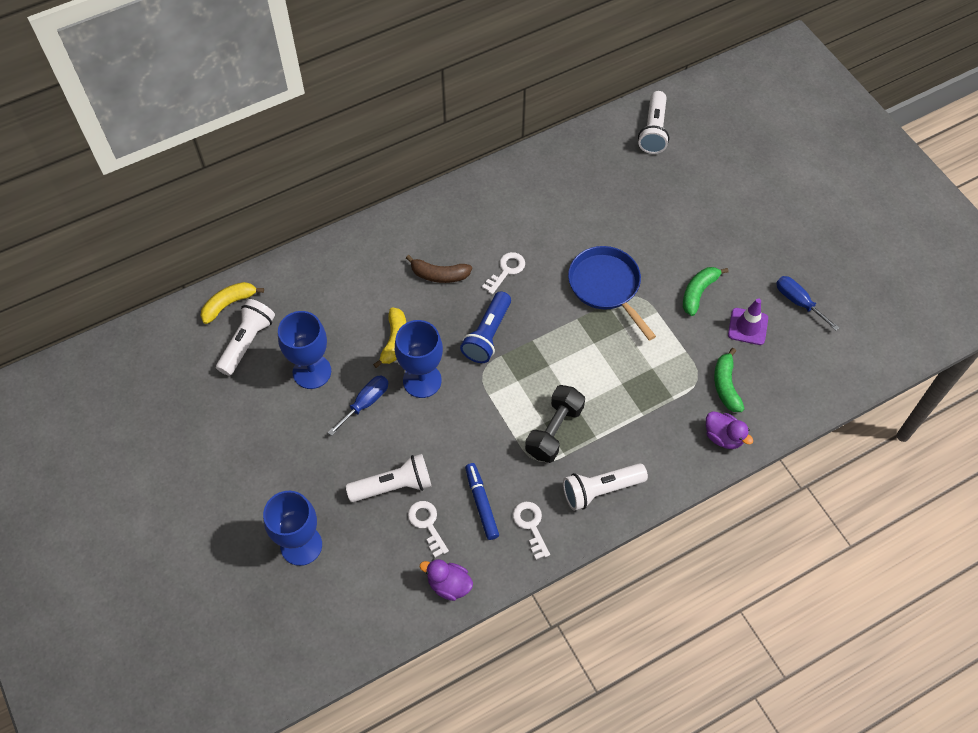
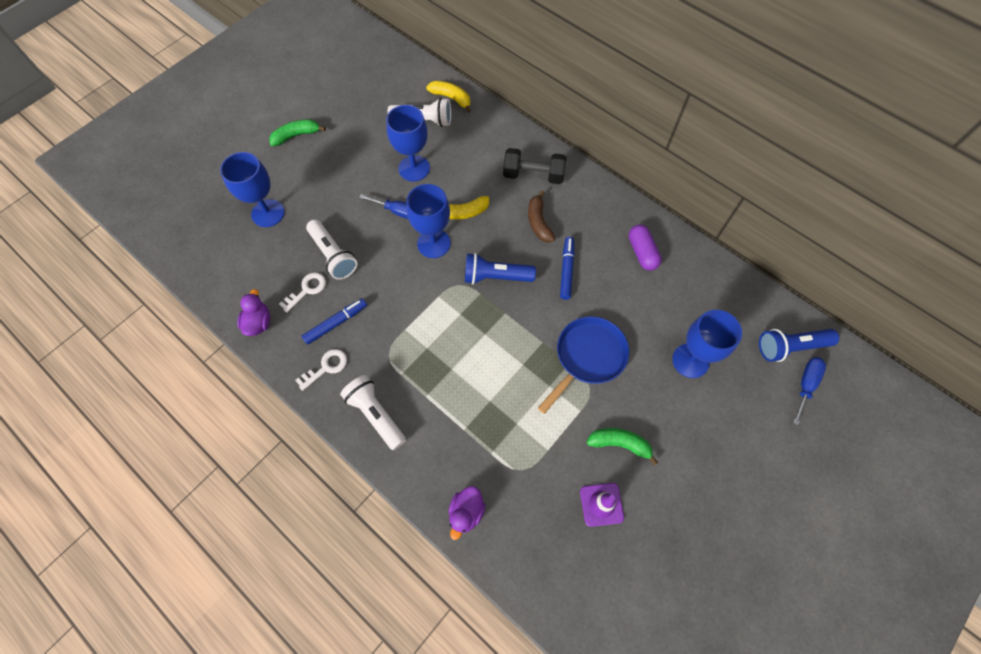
camera: 70 degrees right, 5 degrees up
(506, 270) = (566, 270): white key -> blue marker
(513, 201) = (642, 252): none -> purple capsule
(554, 431) = (421, 358): black dumbbell -> black dumbbell (533, 175)
(639, 208) = (690, 360): none -> blue goblet
(653, 131) = (790, 347): white flashlight -> blue flashlight
(726, 385) = (524, 500): green banana -> green banana (296, 135)
(798, 302) = (655, 551): blue screwdriver -> blue screwdriver (805, 385)

